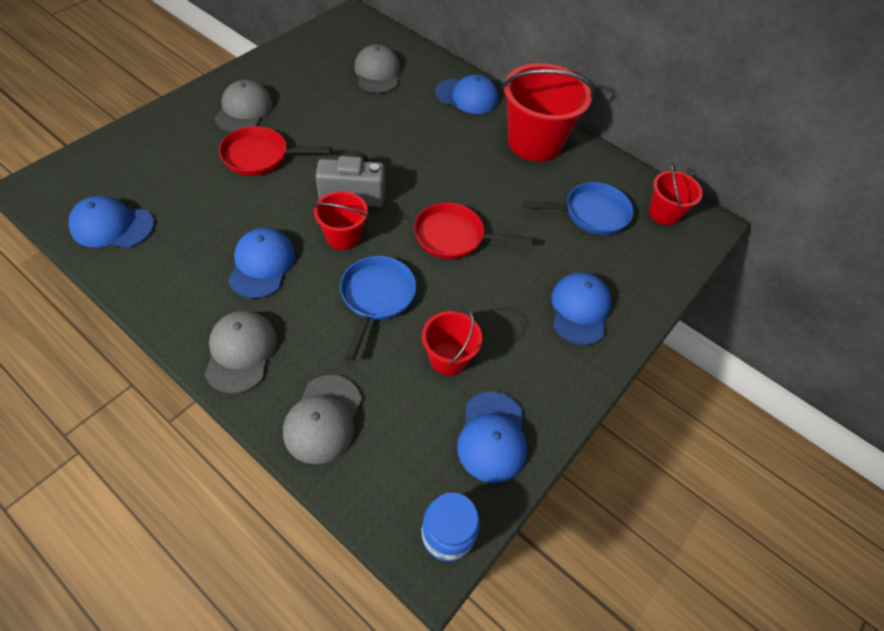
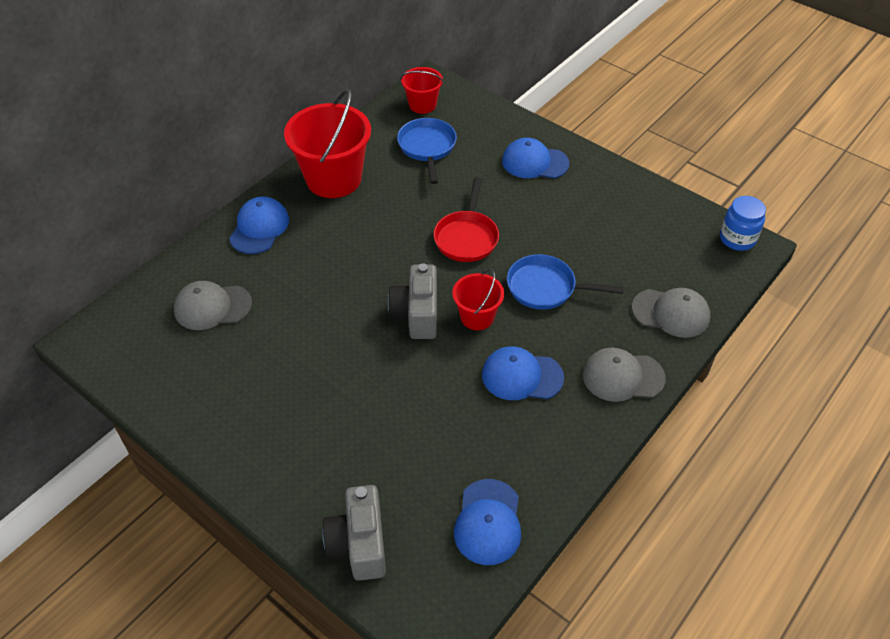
camera: 85 degrees left, 5 degrees down
(125, 149) = (359, 544): none -> grey camera
(244, 110) = (283, 430): grey cap -> none
(260, 156) = (366, 401): red pan -> none
(448, 358) = (598, 240): red bucket -> none
(492, 436) = (659, 215): blue cap -> none

